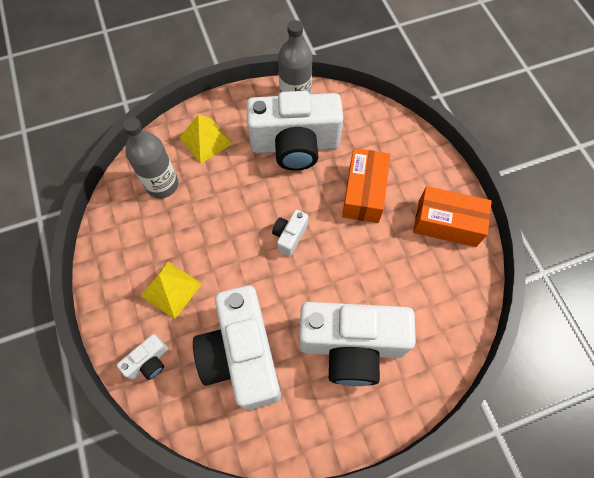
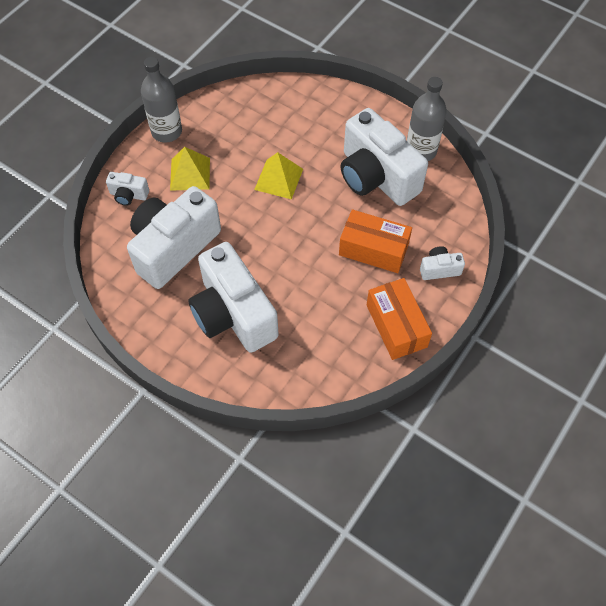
camera: 55 degrees right, 5 degrees down
(162, 184) = (267, 115): grey bottle -> grey bottle (166, 131)
(205, 140) = (328, 116): yellow pyramid -> yellow pyramid (278, 179)
(290, 236) = (292, 221): white camera -> white camera (439, 269)
(364, 193) = (373, 249): orange box -> orange box turned 45 degrees clockwise

